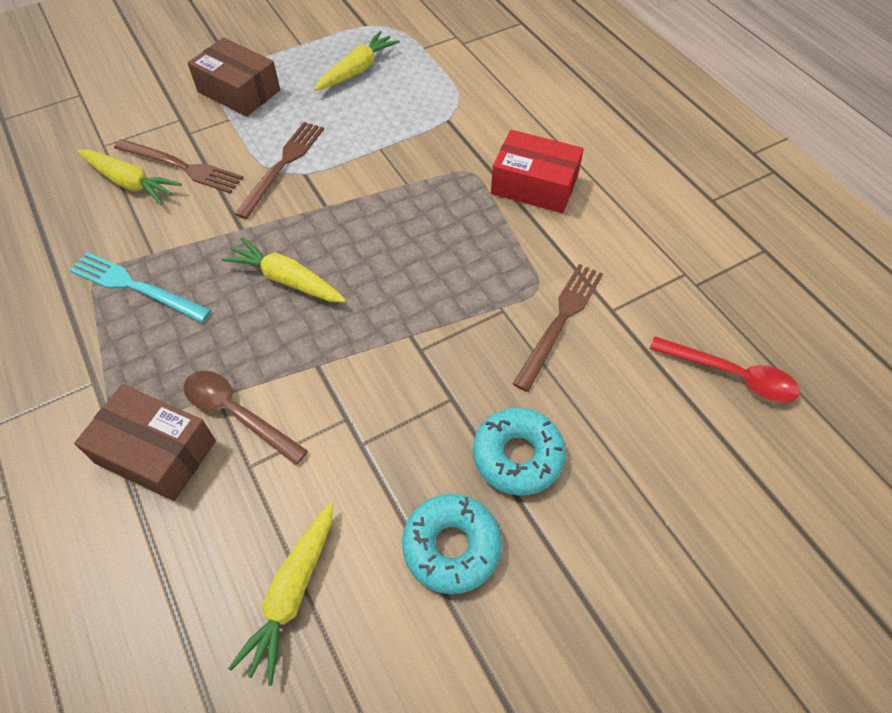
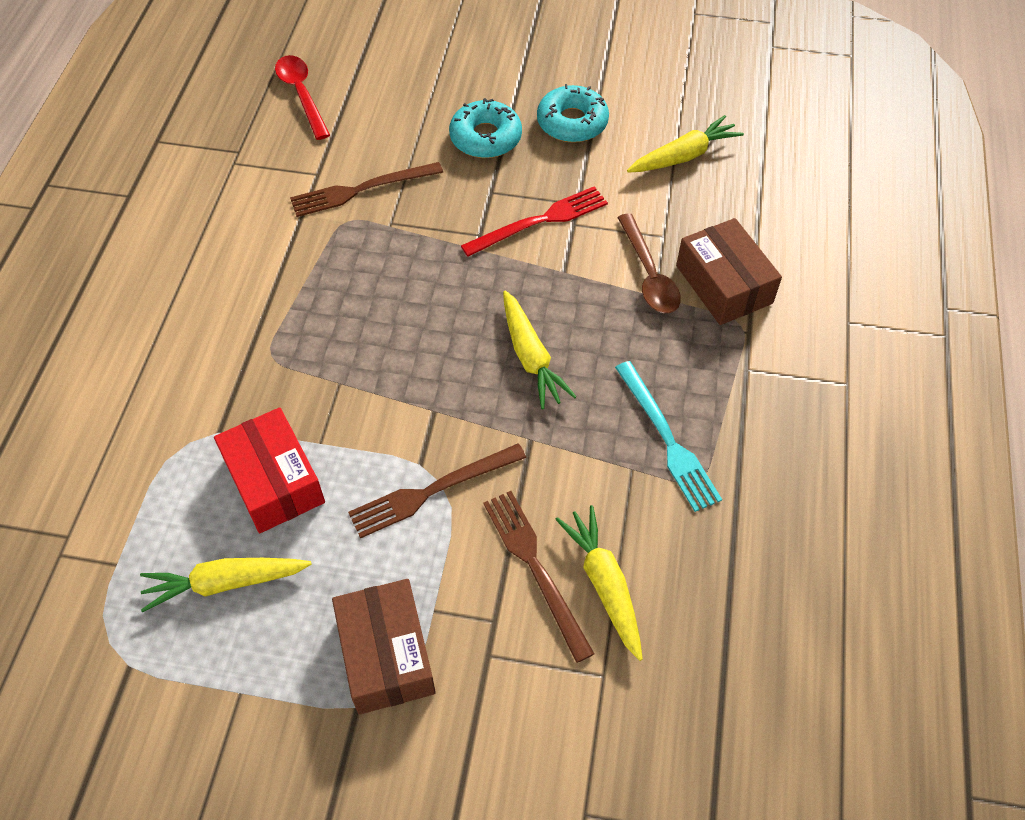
camera: 140 degrees left, 0 degrees up
(380, 399) = (540, 221): none -> red fork
(534, 185) = (237, 303): red box -> red box (274, 481)

